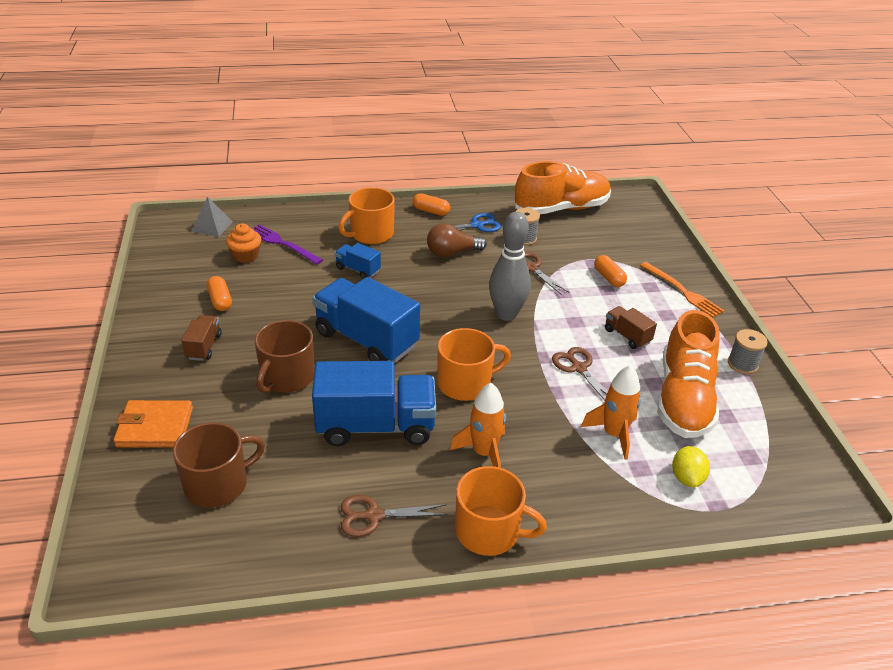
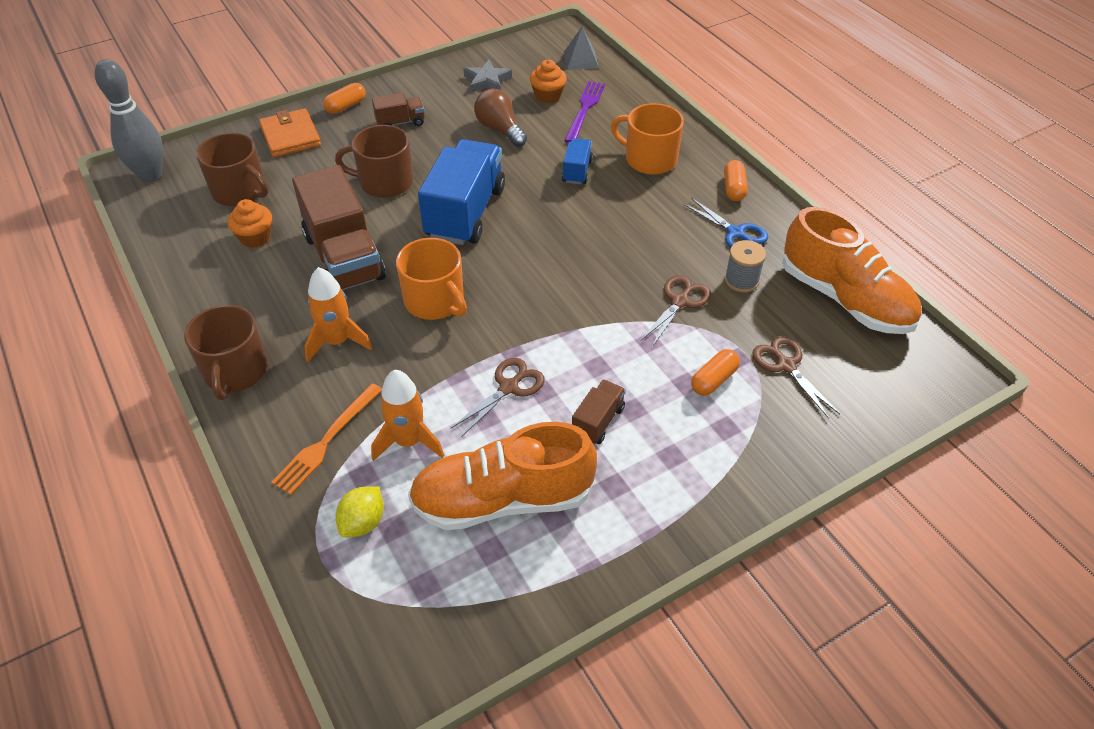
camera: 70 degrees right, 10 degrees up
(191, 281) = (487, 81): none -> grey star
(220, 301) = (469, 107): orange capsule -> orange capsule (346, 106)
(303, 484) = (255, 237): none -> orange cupcake
(374, 516) = (232, 290): brown scissors -> brown scissors (786, 365)
(376, 426) = (344, 257): blue truck -> brown truck
(452, 253) = (661, 228): brown light bulb -> brown light bulb (500, 129)
(489, 531) = (235, 371): orange mug -> brown mug
(506, 314) = (572, 303): grey bowling pin -> grey bowling pin (150, 176)
(682, 291) = (740, 465): orange fork -> orange fork (327, 440)
(687, 478) = (363, 522): yellow lemon -> yellow lemon turned 45 degrees counterclockwise
(742, 364) = (610, 558): grey spool -> none

